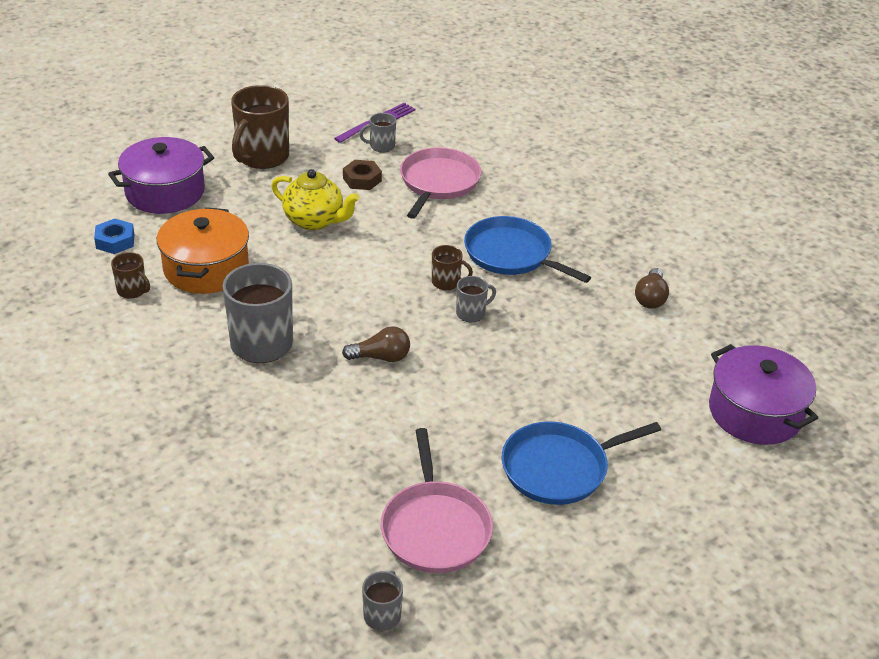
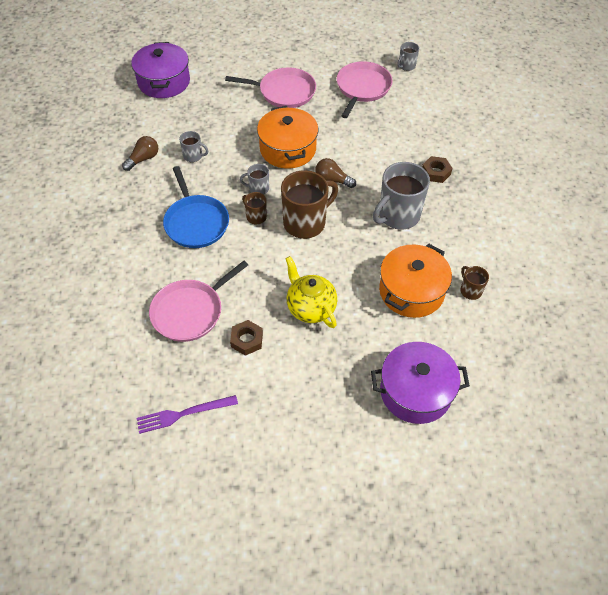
camera: 150 degrees left, 15 degrees up
(115, 241) = (471, 347): blue nut -> none
(234, 420) = (436, 172): none -> brown nut
(262, 157) = (313, 406): brown mug -> brown mug (305, 223)
(381, 146) = (203, 377): grey mug -> grey mug (193, 156)
(476, 377) = (288, 149): none -> orange pot
(559, 468) = (284, 92): blue pan -> pink pan

